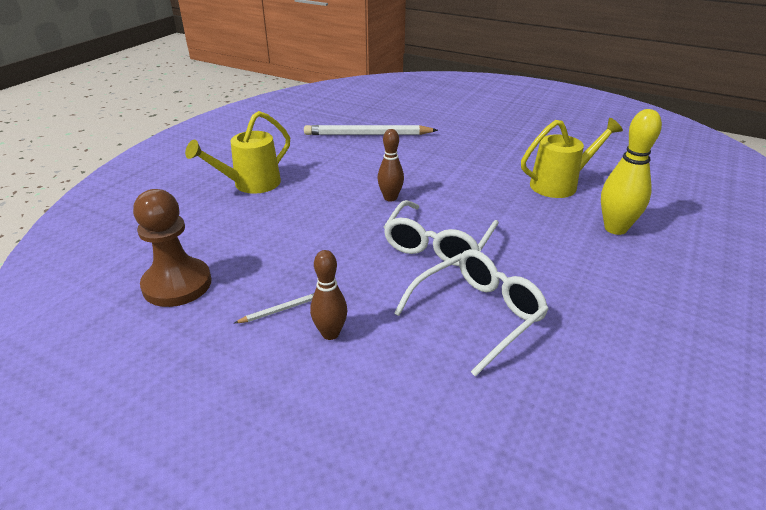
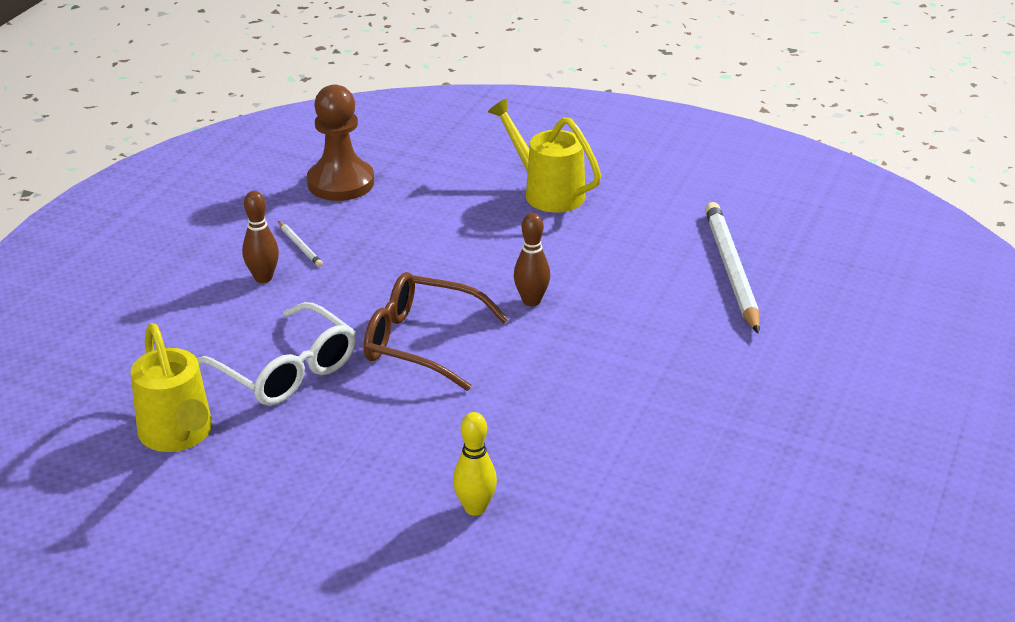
camera: 85 degrees right, 0 degrees up
(438, 244) = (421, 342): white glasses -> brown glasses
(560, 184) = (603, 465): yellow watering can -> yellow watering can (178, 435)
(615, 228) = (475, 508): yellow bowling pin -> yellow bowling pin, size x0.64

